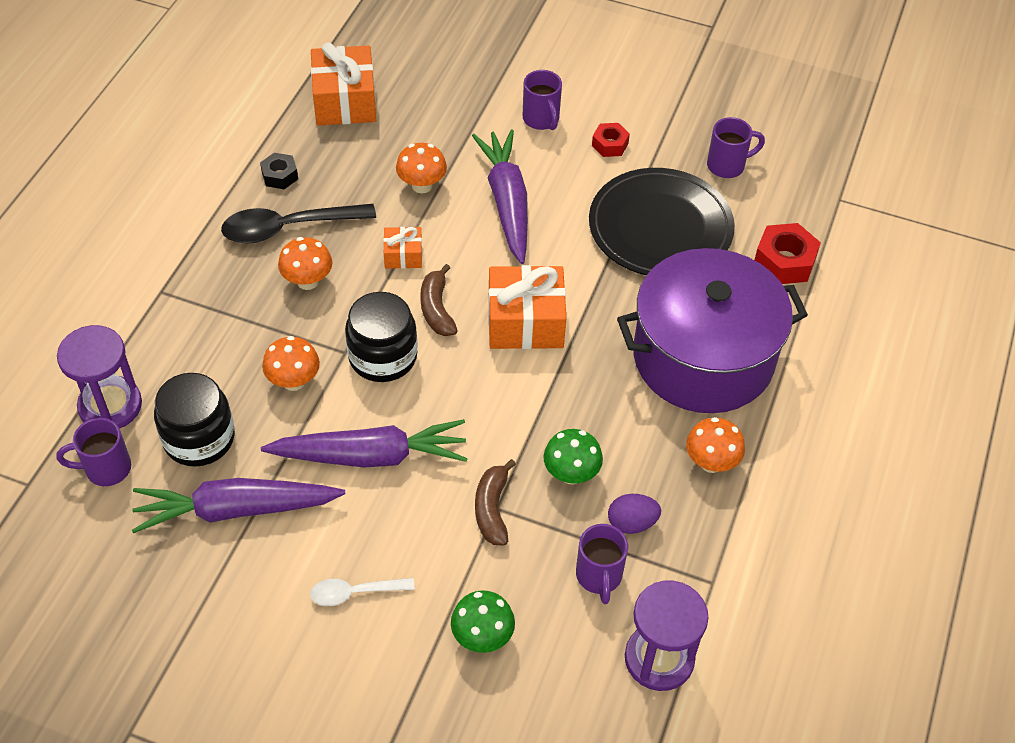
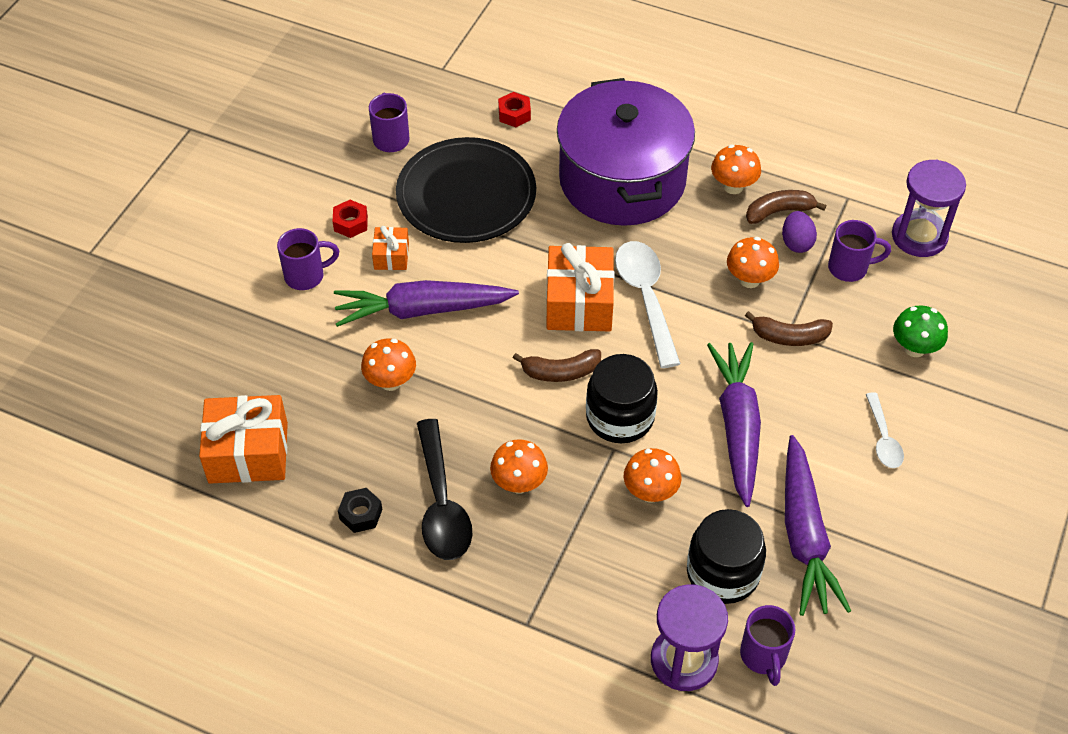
camera: 85 degrees left, 0 degrees up
(403, 255) = (488, 399): orange gift -> orange gift (391, 256)
(536, 378) = (646, 298): none -> white spoon
(571, 474) = (749, 279): green mushroom -> orange mushroom
(678, 507) = (779, 211): none -> brown banana
(784, 261) = (514, 114): red nut -> red nut, size x0.61

